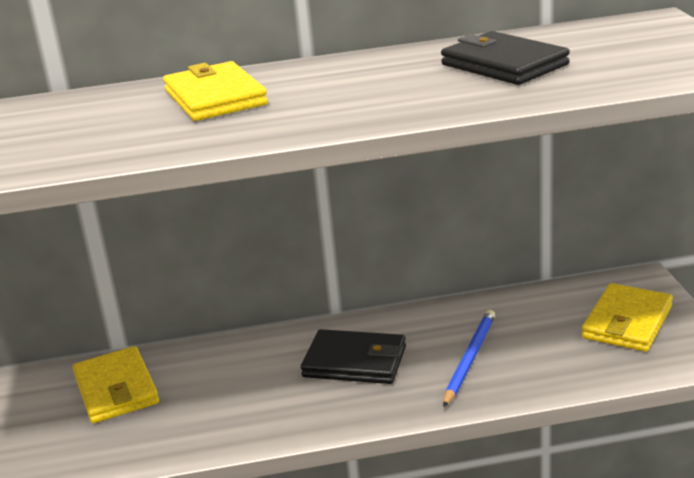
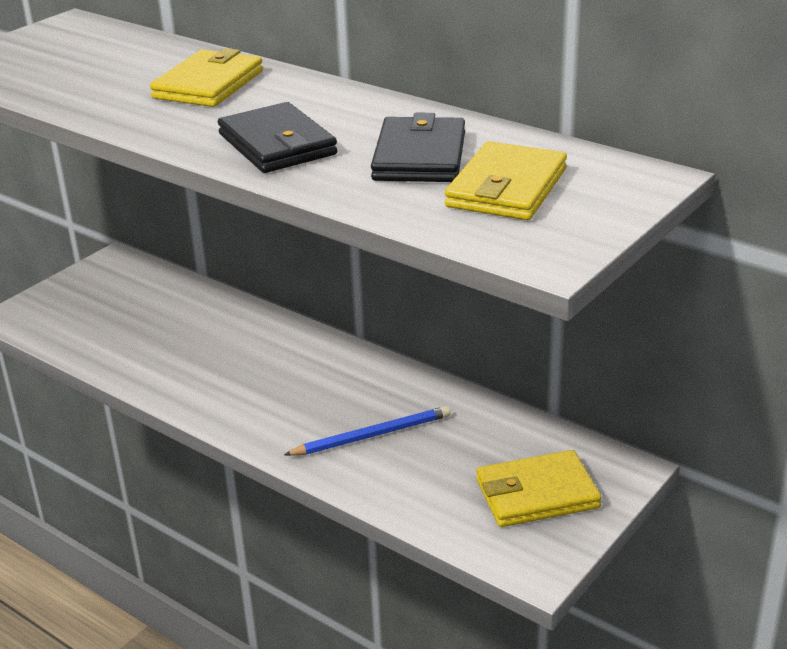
camera: 45 degrees right, 5 degrees up
(116, 389) = (152, 302): yellow wallet -> yellow wallet (506, 188)
(355, 362) = (302, 382): black wallet -> black wallet (277, 144)

